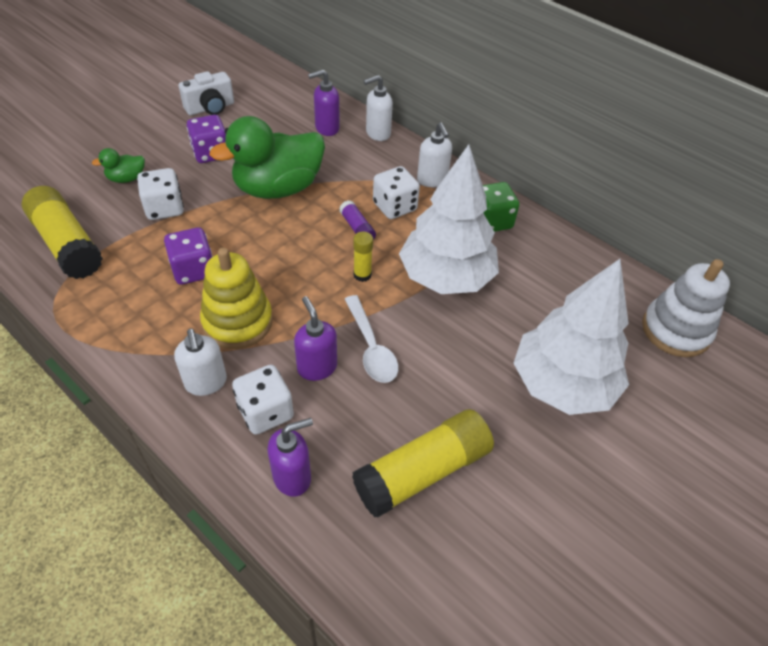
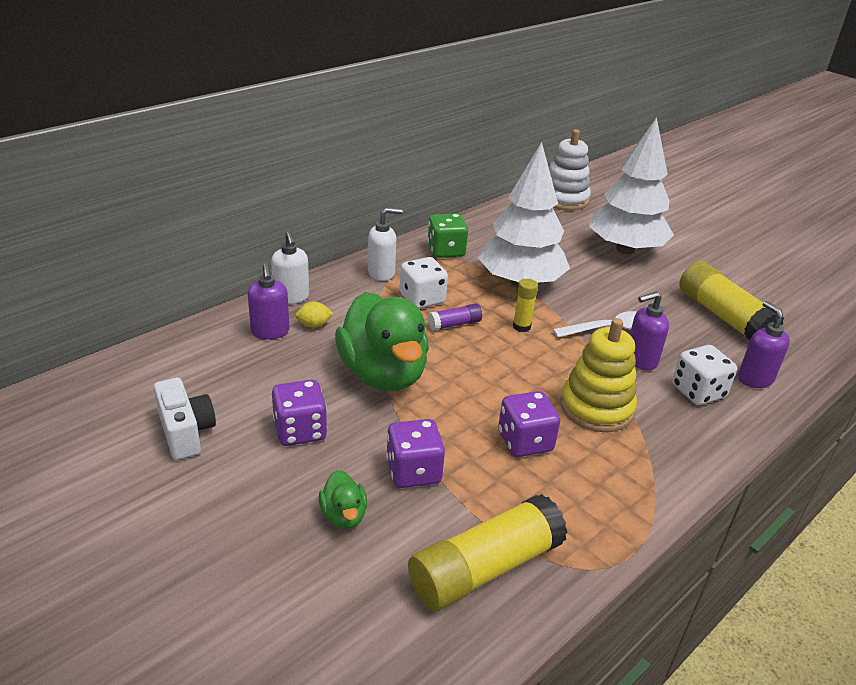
camera: 85 degrees left, 15 degrees down
(164, 208) = (413, 471): white dice -> purple dice
(206, 383) = (678, 429): white soap dispenser -> none
(340, 148) = (314, 325): none -> yellow lemon

